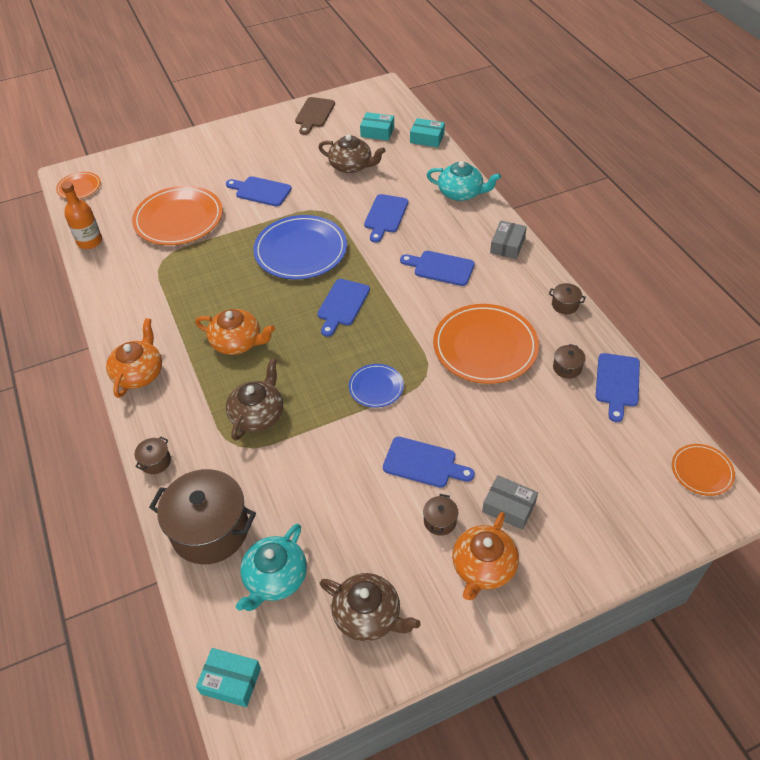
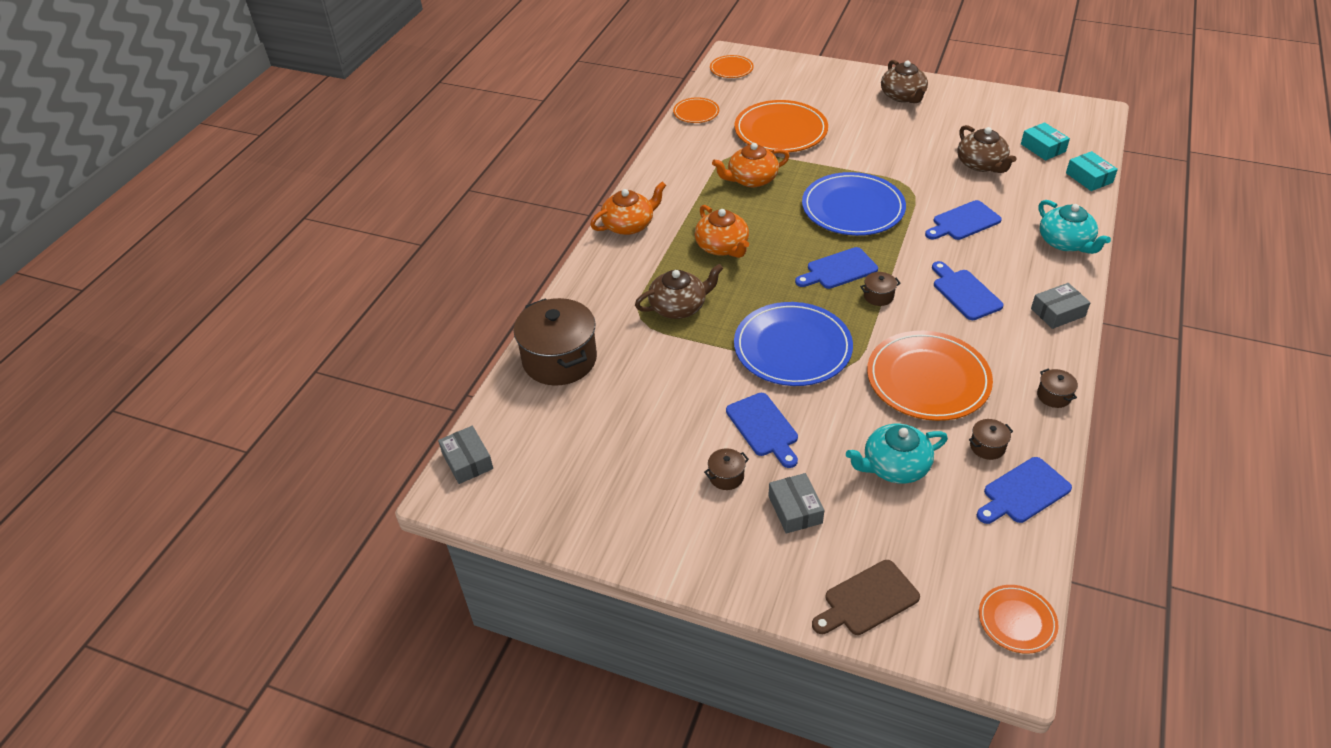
camera: 45 degrees right, 5 degrees down
(90, 241) = (696, 112): orange bottle -> orange plate
(155, 462) = (574, 291): brown pot -> brown pot (878, 296)
(231, 681) = (467, 461): turquoise box -> grey box
(261, 191) = (873, 144): blue cutting board -> none
(275, 578) = (565, 422): turquoise teapot -> turquoise teapot (894, 466)
(314, 114) = (997, 104): brown cutting board -> brown cutting board (867, 600)
(368, 615) = (598, 495): brown teapot -> brown teapot (903, 96)
(376, 387) = (792, 348): blue plate -> blue plate, size x1.96
(483, 567) = (720, 533): orange teapot -> orange teapot (751, 179)

